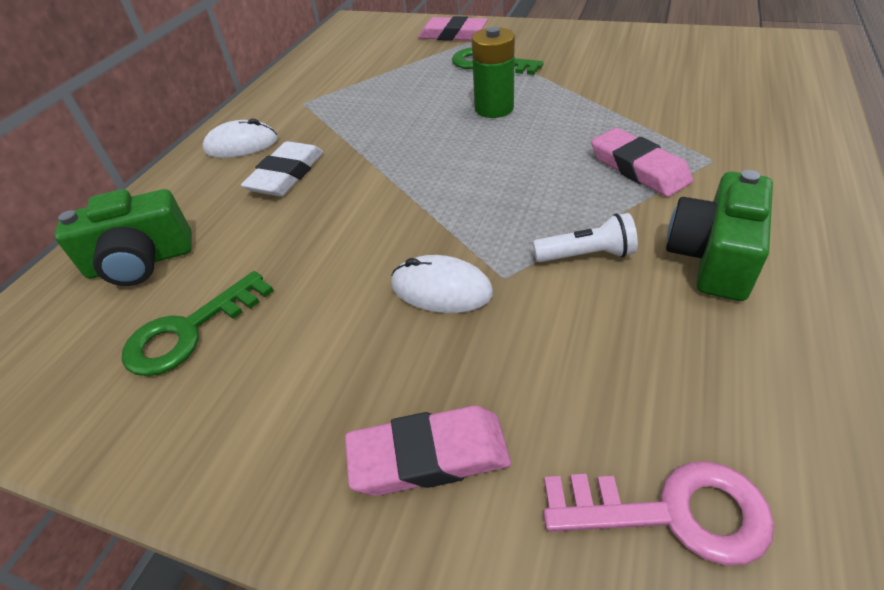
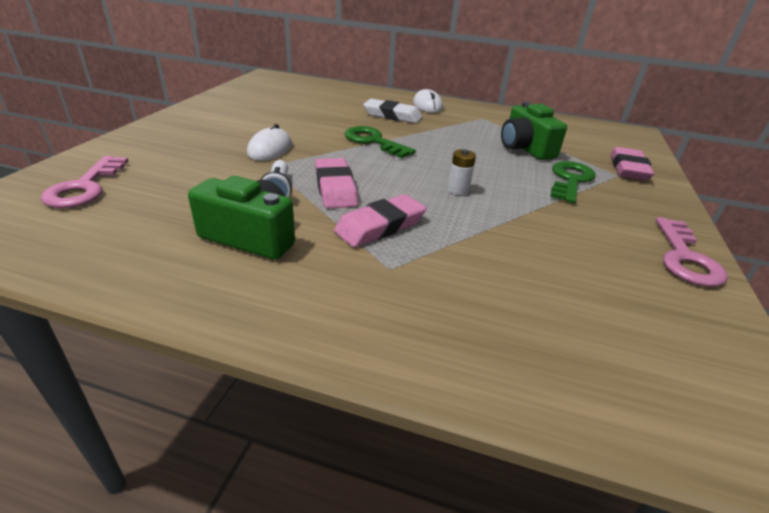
camera: 80 degrees right, 10 degrees down
(141, 262) = (324, 93): green camera -> green camera (525, 148)
(190, 331) = (271, 103): green key -> green key (373, 141)
(429, 456) = (164, 142): pink eraser -> pink eraser (335, 188)
(494, 108) = (482, 176): green battery -> none
(534, 123) = (458, 190): none -> white battery
(613, 35) = (685, 257): none -> pink key

